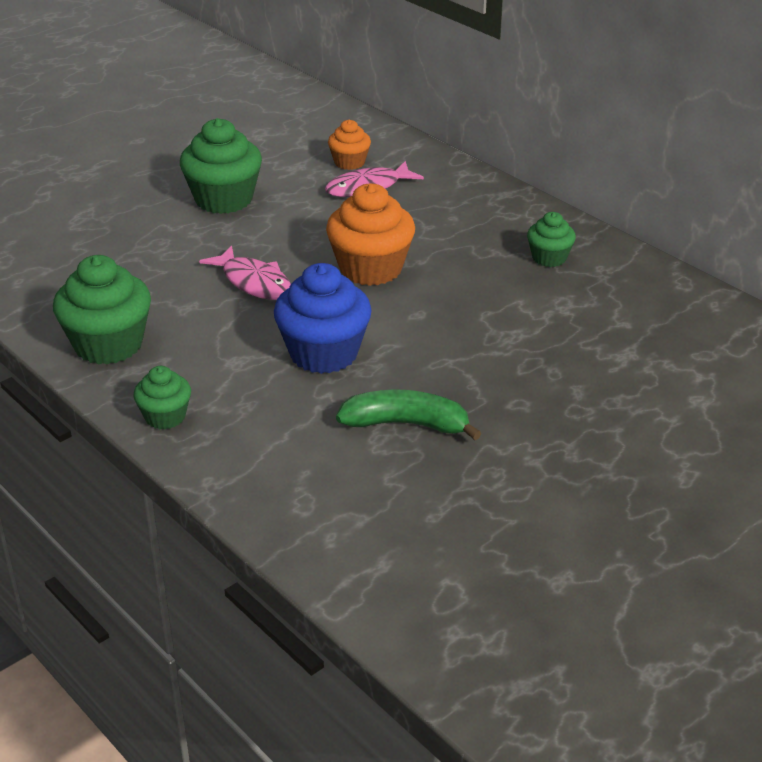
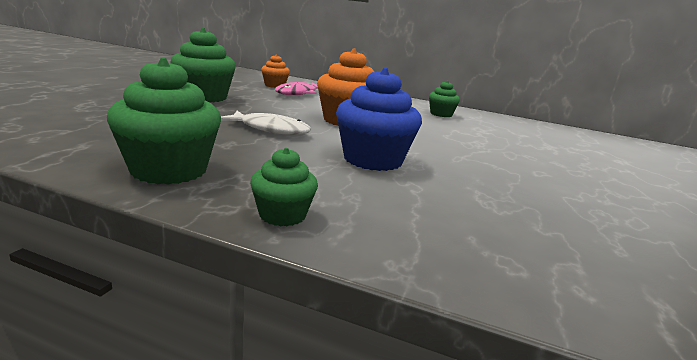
camera: 30 degrees left, 15 degrees down
(254, 282) = (270, 129): pink fish -> white fish
(406, 424) = (494, 192): green banana -> none

